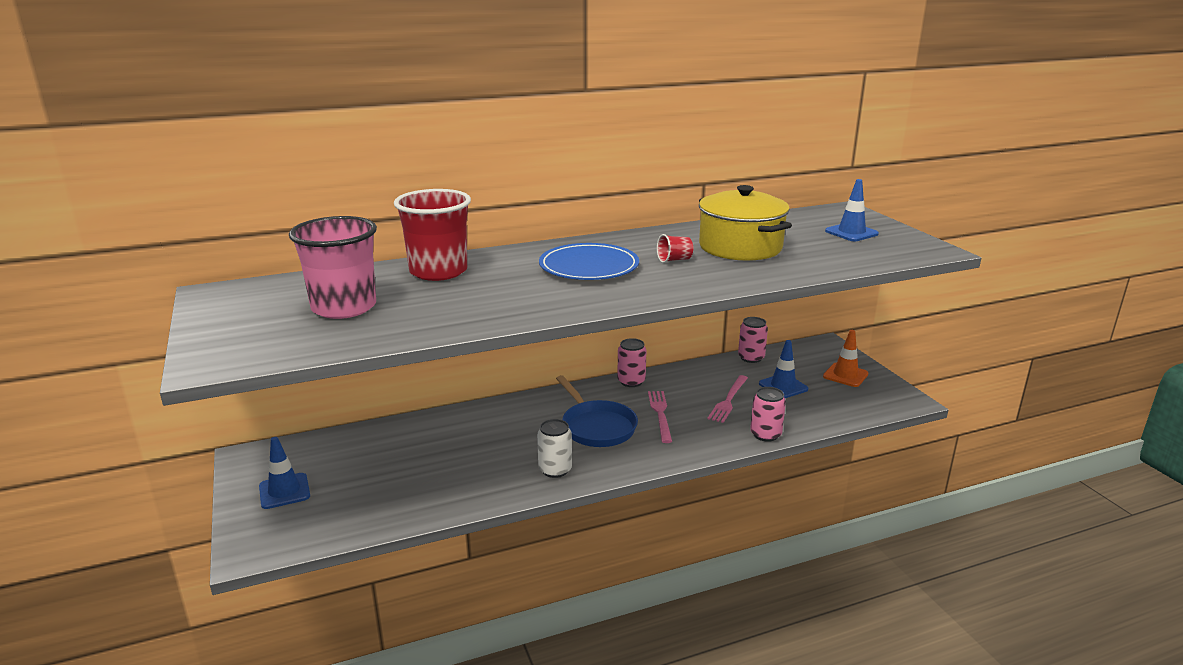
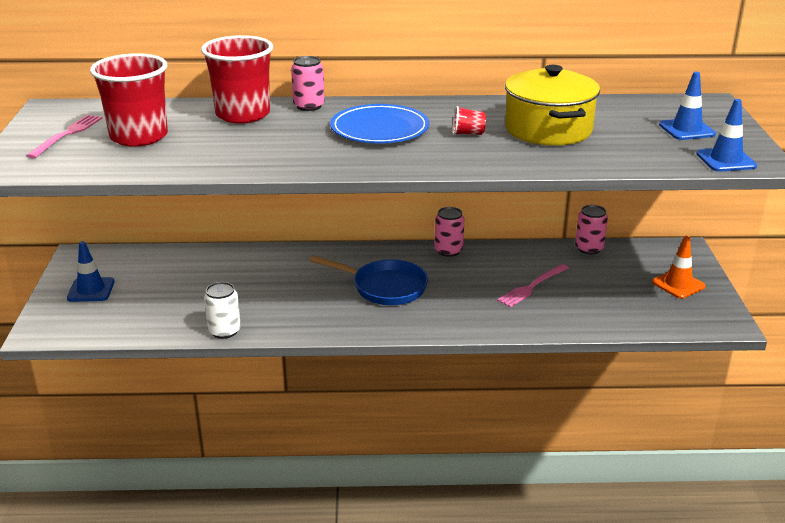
camera: 20 degrees right, 5 degrees up
(344, 307) = (139, 137): pink cup -> red cup
(555, 470) = (320, 318): white can -> white can (224, 331)
(596, 427) = (385, 287): blue pan -> blue pan turned 60 degrees counterclockwise
(660, 414) = (454, 287): pink fork -> pink fork (67, 135)
(765, 434) = (544, 327): pink can -> pink can (309, 106)
(783, 386) = (600, 283): blue traffic cone -> blue traffic cone (726, 160)

